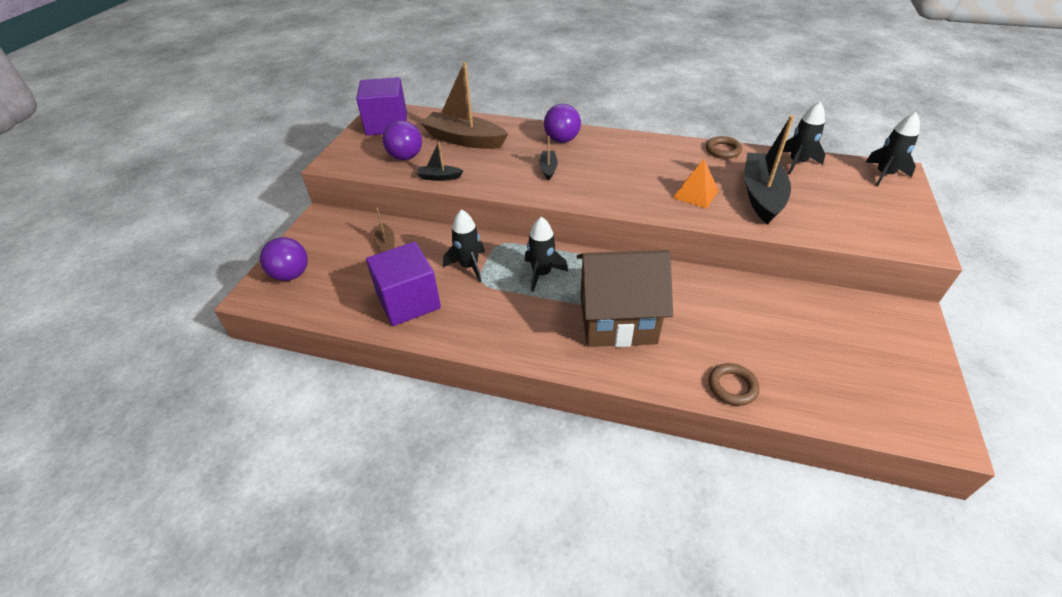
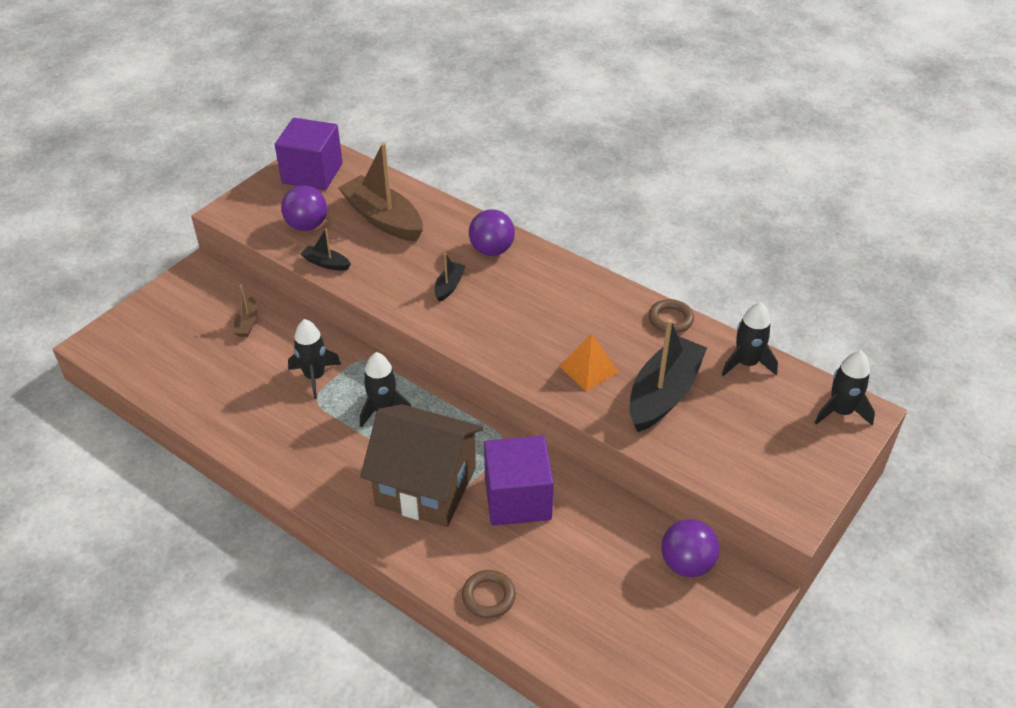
camera: 20 degrees right, 0 degrees up
(291, 275) = (138, 331): purple ball -> purple ball (686, 564)
(408, 301) = (233, 398): purple cube -> purple cube (517, 499)

